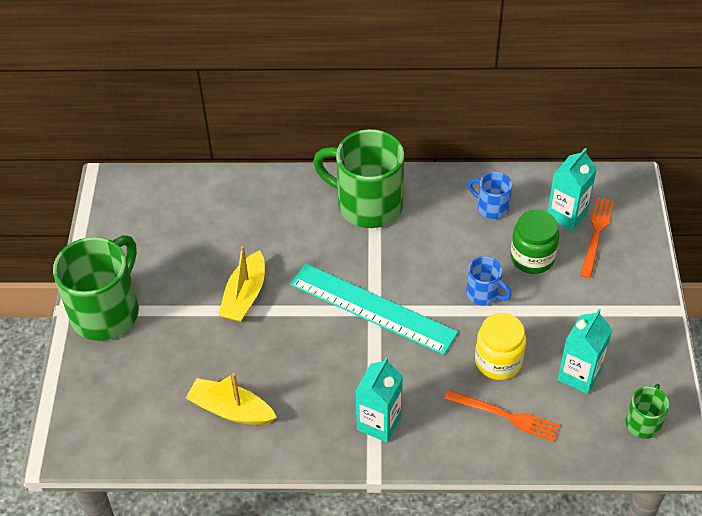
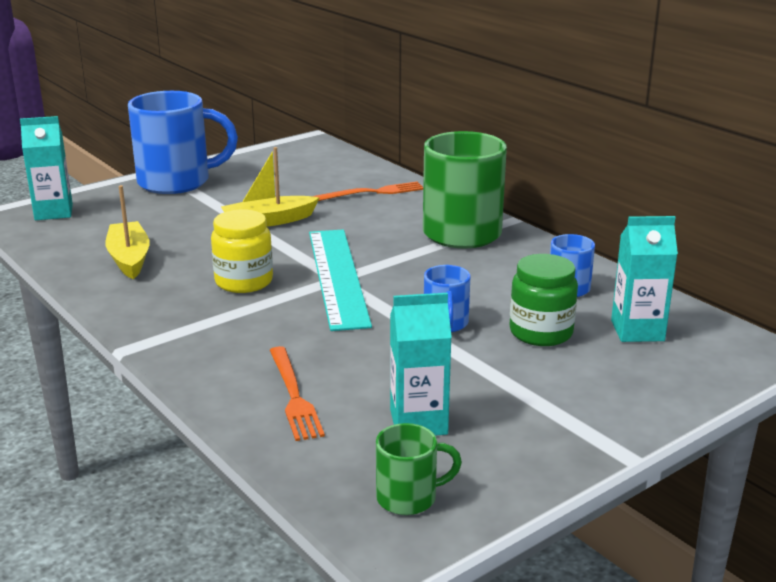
camera: 50 degrees right, 25 degrees down
(107, 311) = (177, 182): green mug -> blue mug
(379, 423) = (196, 329): turquoise carton -> turquoise carton (54, 212)
(498, 361) = (365, 364): yellow jar -> yellow jar (244, 282)
(596, 234) = (644, 358): orange fork -> orange fork (372, 192)

